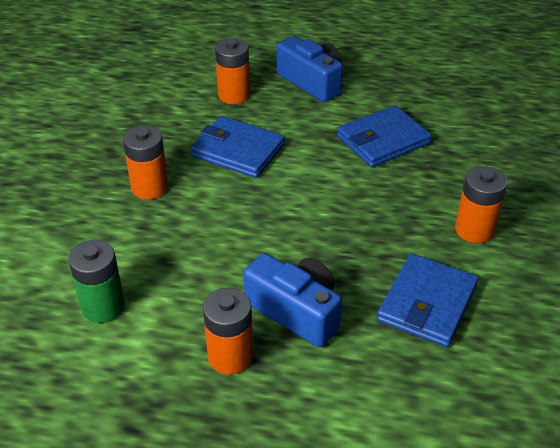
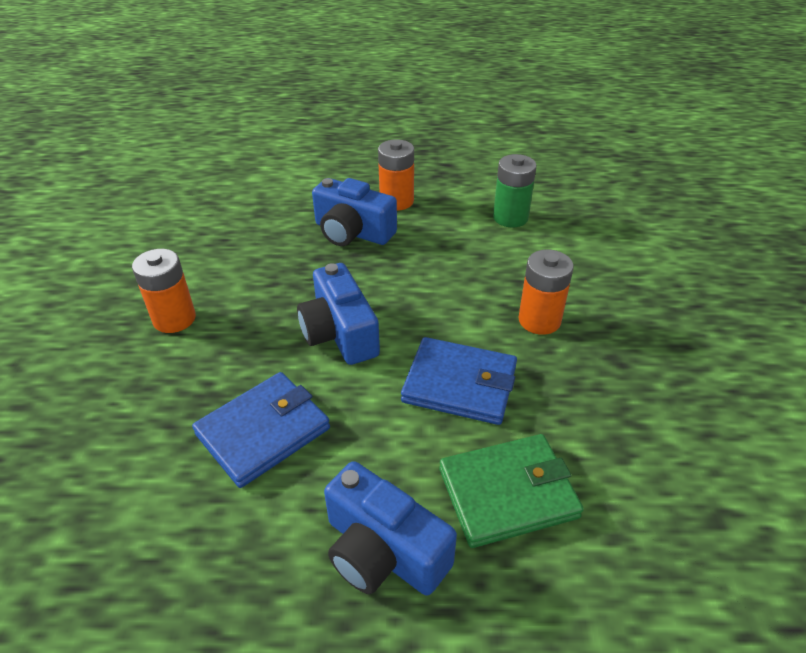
camera: 170 degrees right, 0 degrees up
(234, 95) = (507, 493): orange battery -> green wallet
(323, 198) = (340, 333): none -> blue camera
(427, 303) = (239, 250): blue wallet -> none

